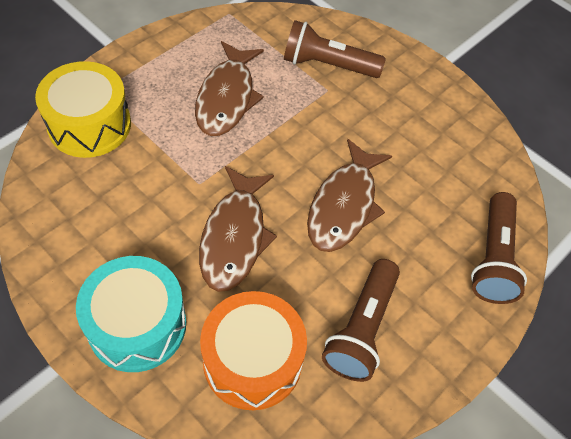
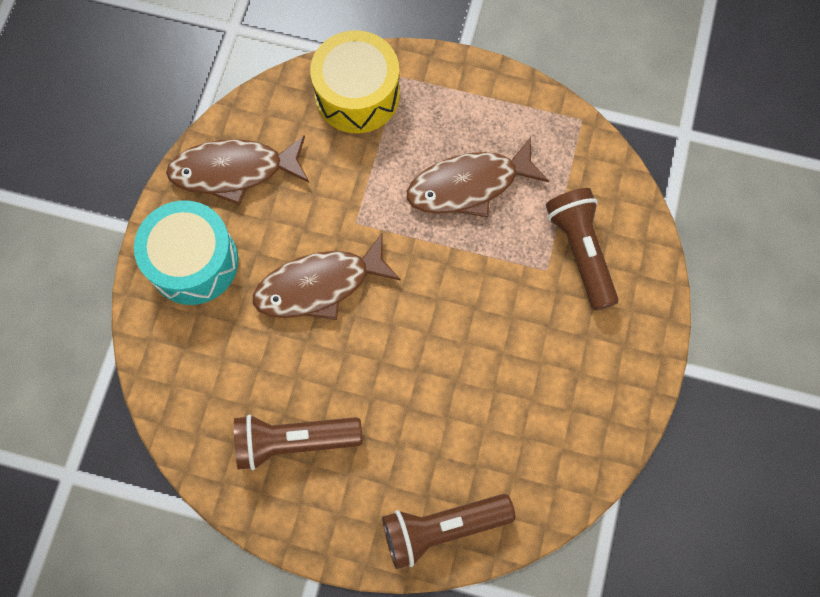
camera: 65 degrees right, 15 degrees up
(252, 360) = (214, 368): orange drum -> none
(344, 205) = (414, 360): brown fish -> brown fish (234, 171)

